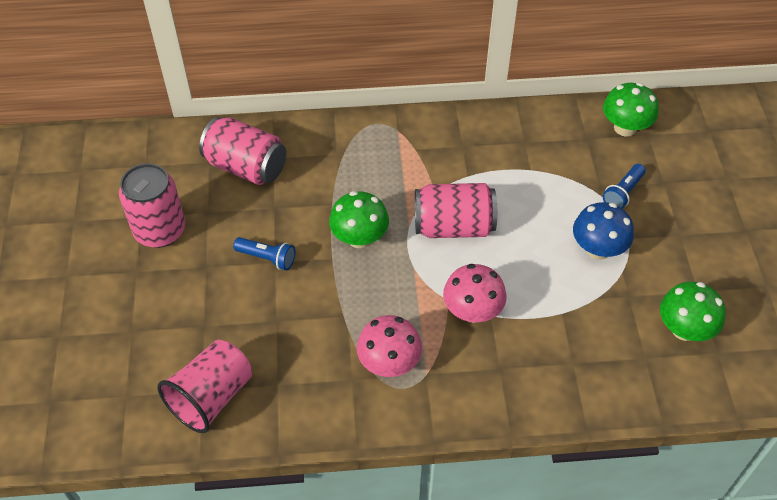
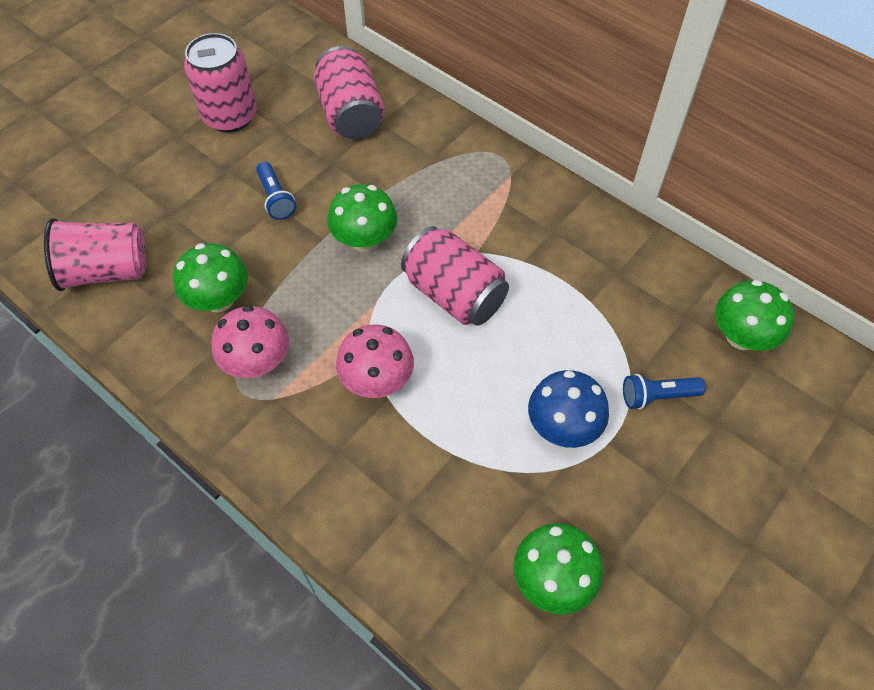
camera: 45 degrees right, 5 degrees up
(314, 349) = (219, 299): none -> green mushroom

